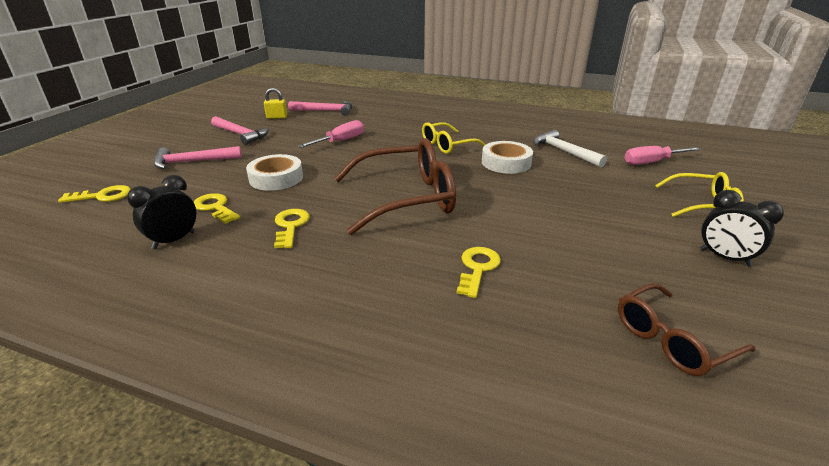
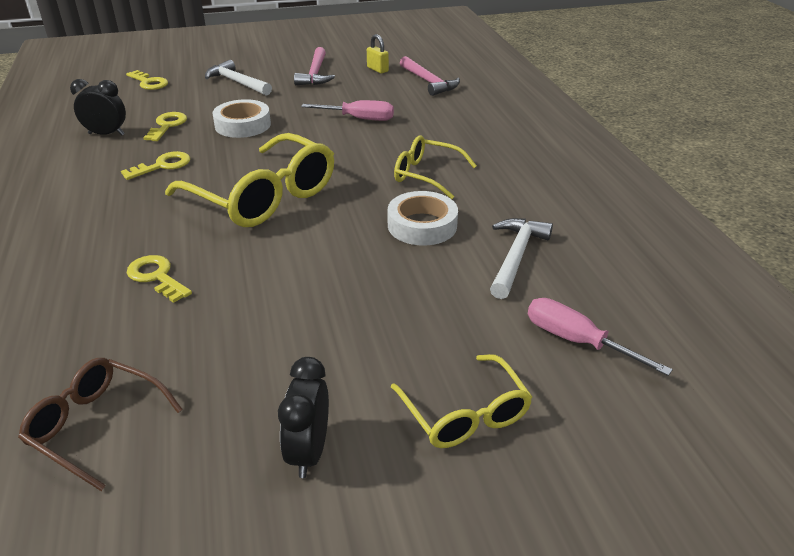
camera: 55 degrees right, 5 degrees up
(192, 162) = (237, 82): pink hammer -> white hammer
(405, 198) = (262, 196): brown glasses -> yellow glasses
(477, 268) = (156, 277): yellow key -> yellow key turned 120 degrees counterclockwise

